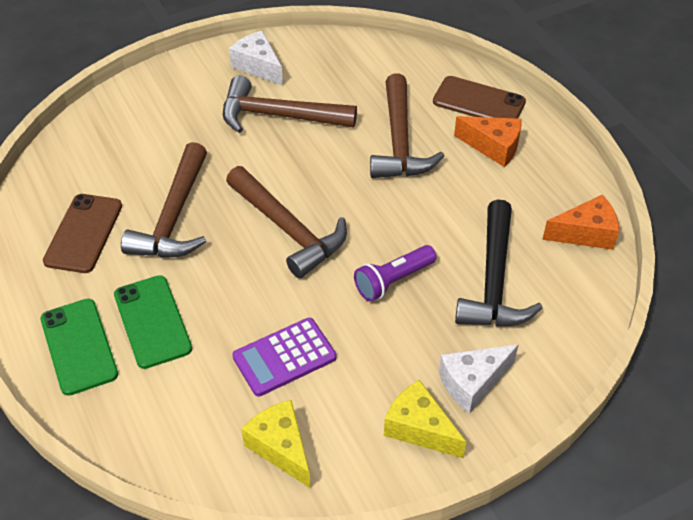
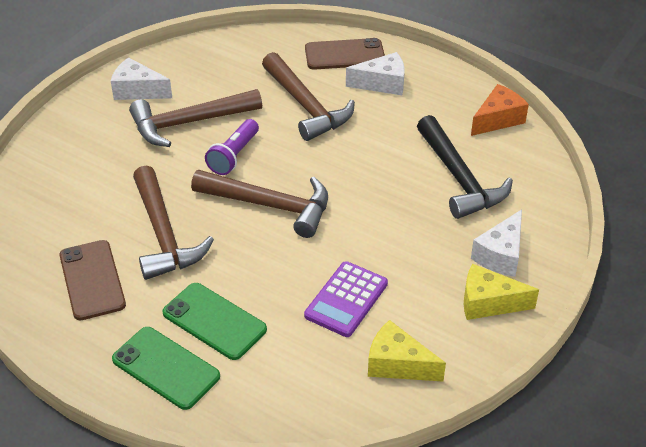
camera: 30 degrees left, 5 degrees down
(393, 281) = (385, 209): purple flashlight -> purple flashlight (234, 156)
(493, 147) = (382, 84): orange cheese -> white cheese

